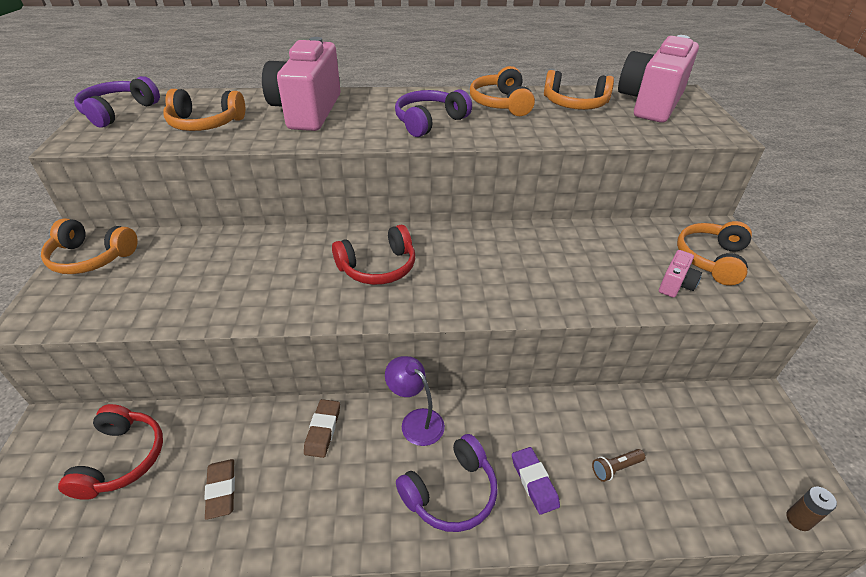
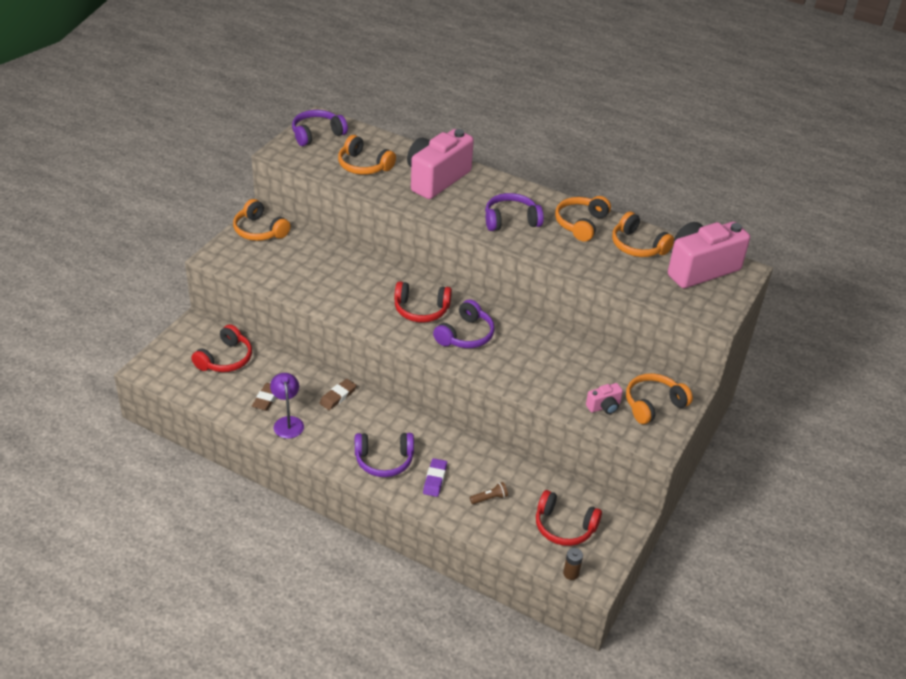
camera: 30 degrees right, 0 degrees up
(416, 421) = (394, 418): purple lamp -> purple lamp (288, 422)
(455, 273) = (465, 335): none -> purple headphones
(615, 468) = (489, 498): brown flashlight -> brown flashlight turned 150 degrees clockwise
(722, 455) = (564, 527): none -> red headphones

